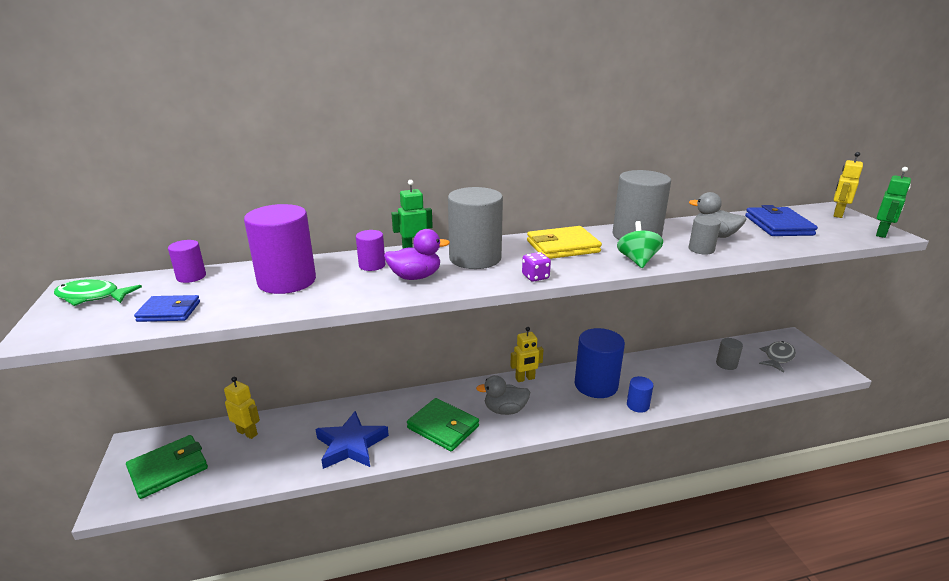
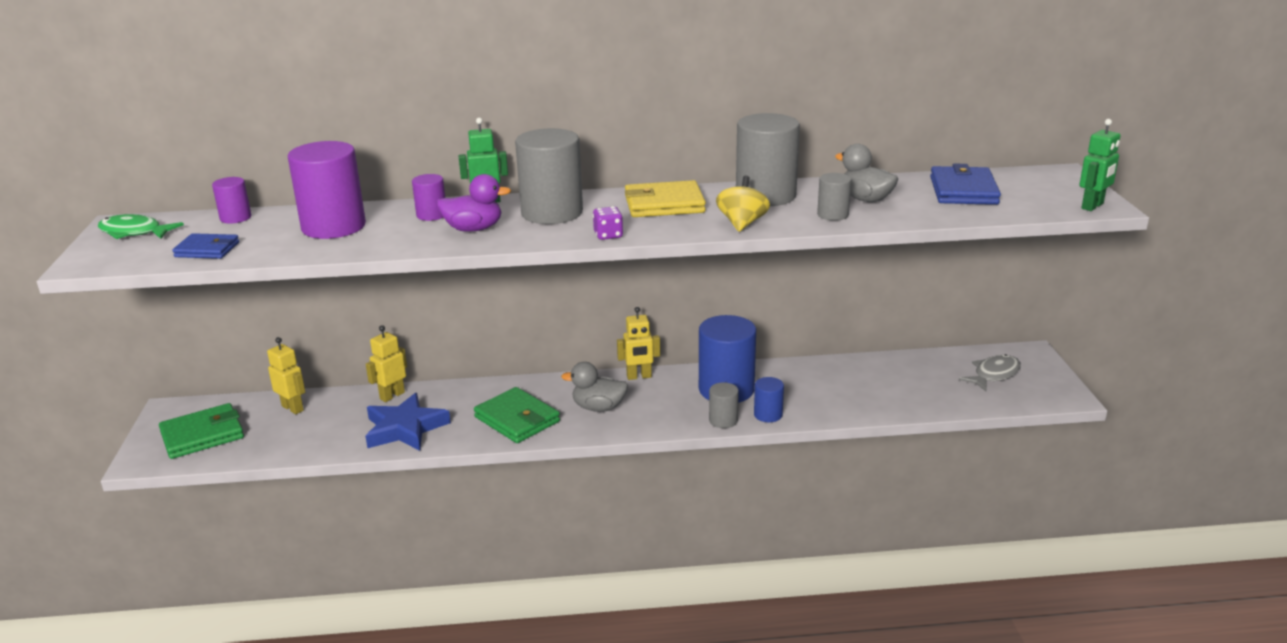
camera: 10 degrees right, 0 degrees up
(637, 260) = (742, 223): green spinning top -> yellow spinning top
(726, 364) = (915, 378): grey cylinder -> grey cylinder (723, 420)
(837, 214) = (1062, 180): yellow robot -> yellow robot (392, 396)

